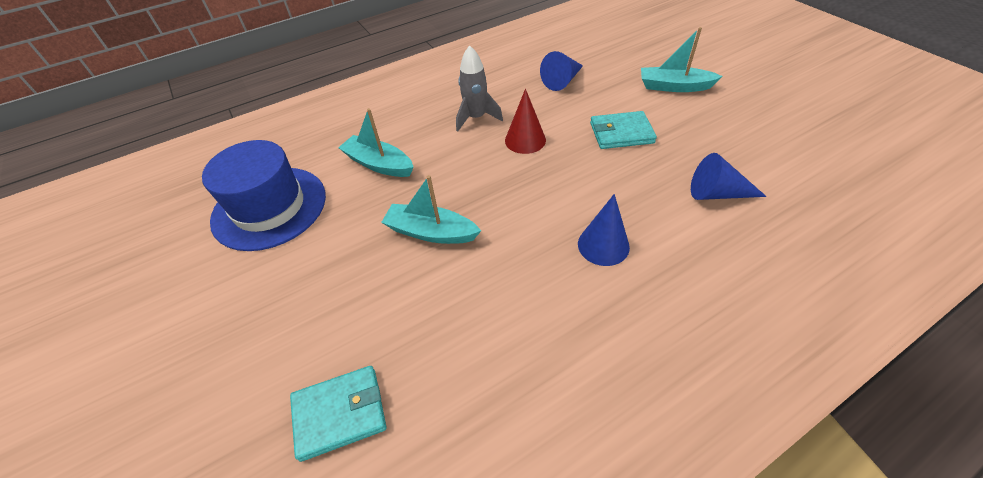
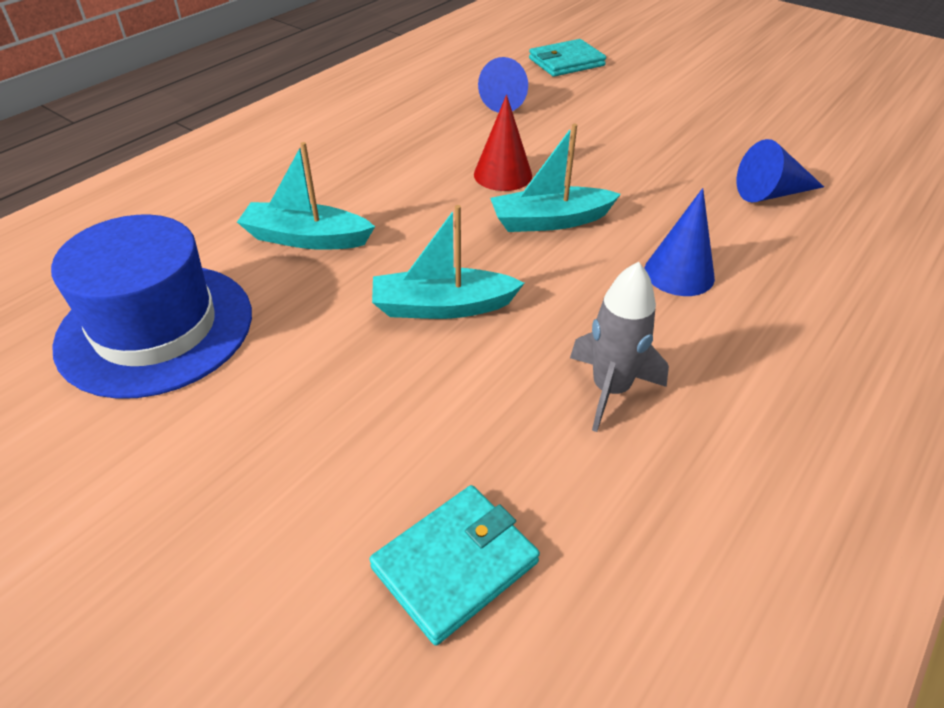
camera: 25 degrees left, 5 degrees down
(476, 118) = (417, 159): grey rocket -> grey rocket (610, 389)
(621, 133) = (620, 148): turquoise wallet -> turquoise wallet (566, 62)
(674, 87) = (650, 90): turquoise boat -> turquoise boat (550, 221)

